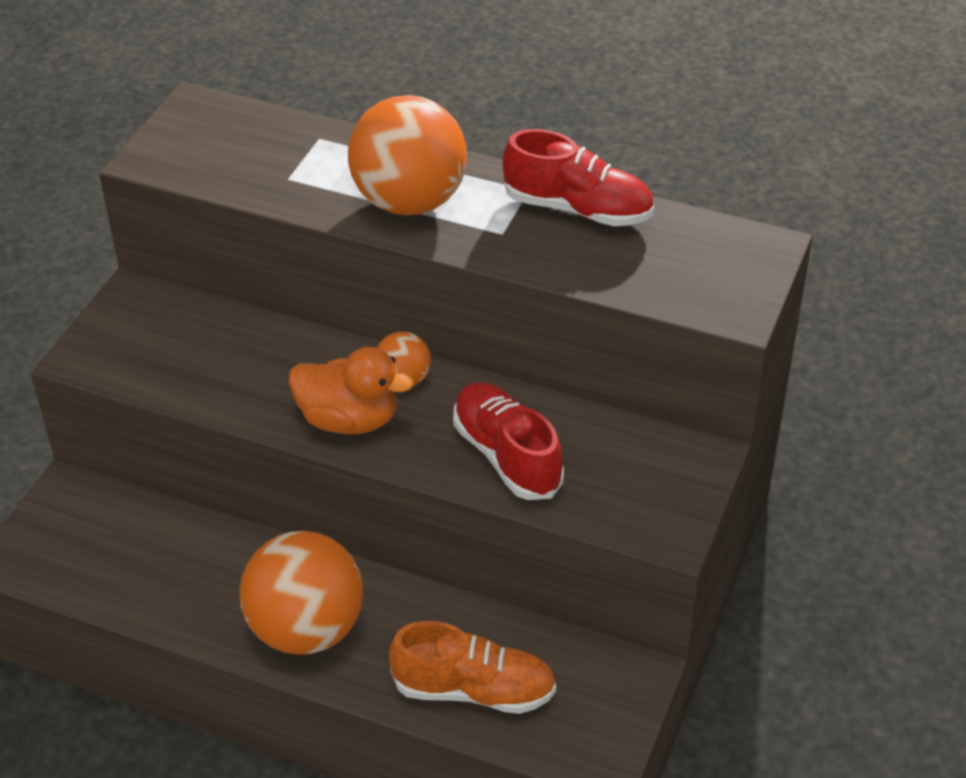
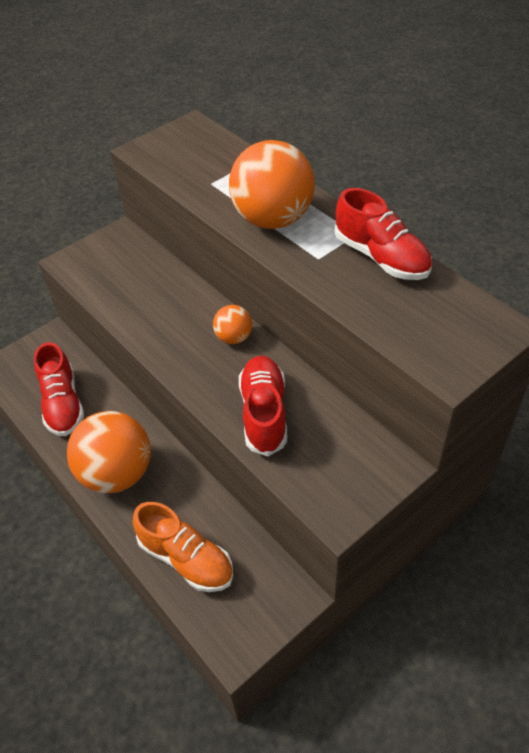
camera: 30 degrees right, 5 degrees up
(156, 572) = (63, 403): none -> red shoe
(349, 420) = (184, 352): orange duck -> none

